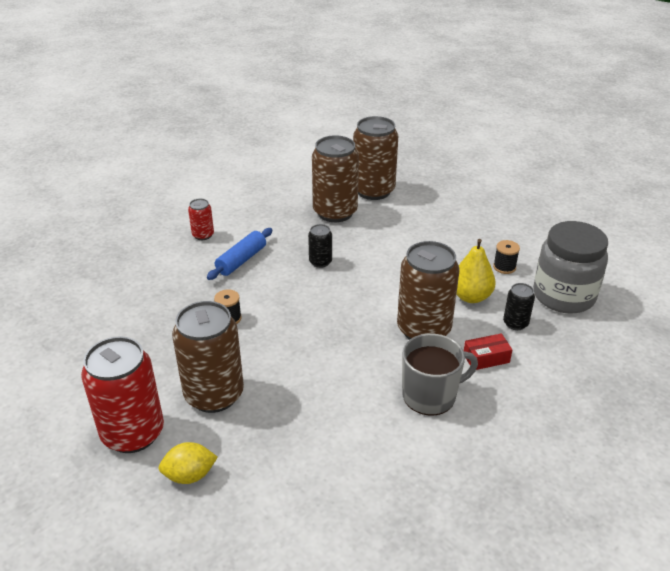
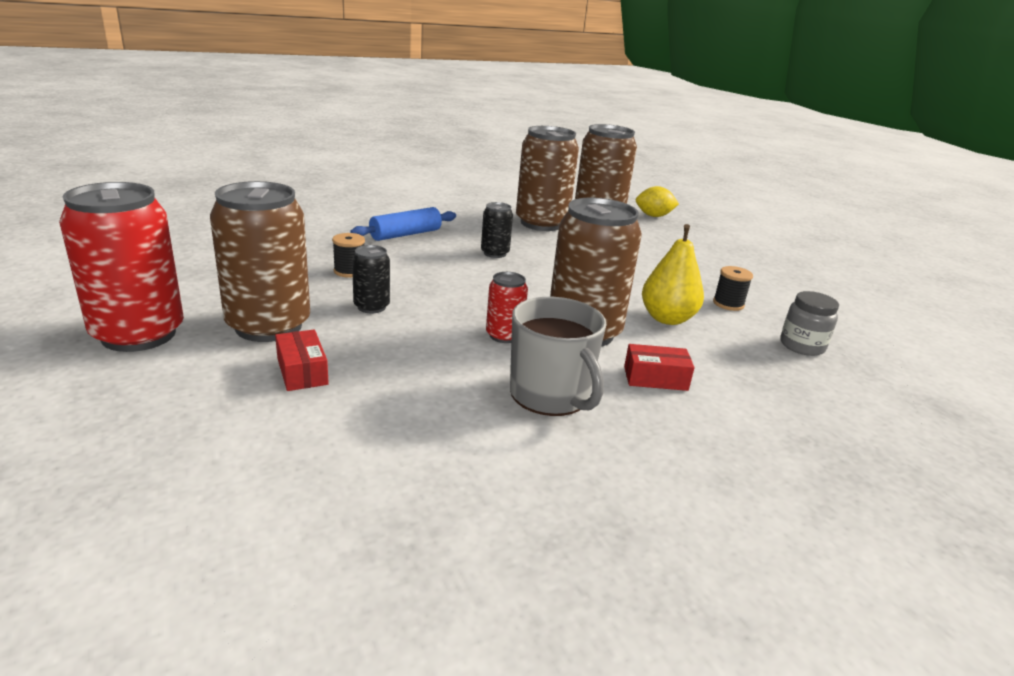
camera: 15 degrees right, 10 degrees down
(190, 475) = (160, 390): yellow lemon -> yellow lemon (653, 216)
(203, 235) = (381, 210): red can -> red can (504, 336)
(267, 428) = (302, 371): none -> red box
(430, 395) = (550, 395): grey mug -> grey mug turned 60 degrees clockwise
(515, 323) = (717, 355): black can -> black can (371, 307)
(563, 296) = (802, 346): grey jar -> grey jar, size x0.50

